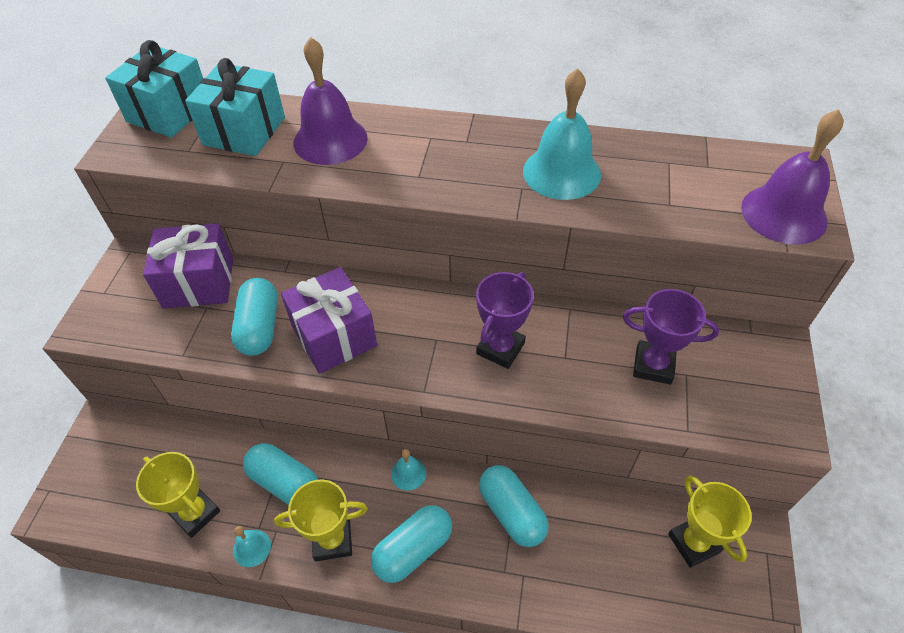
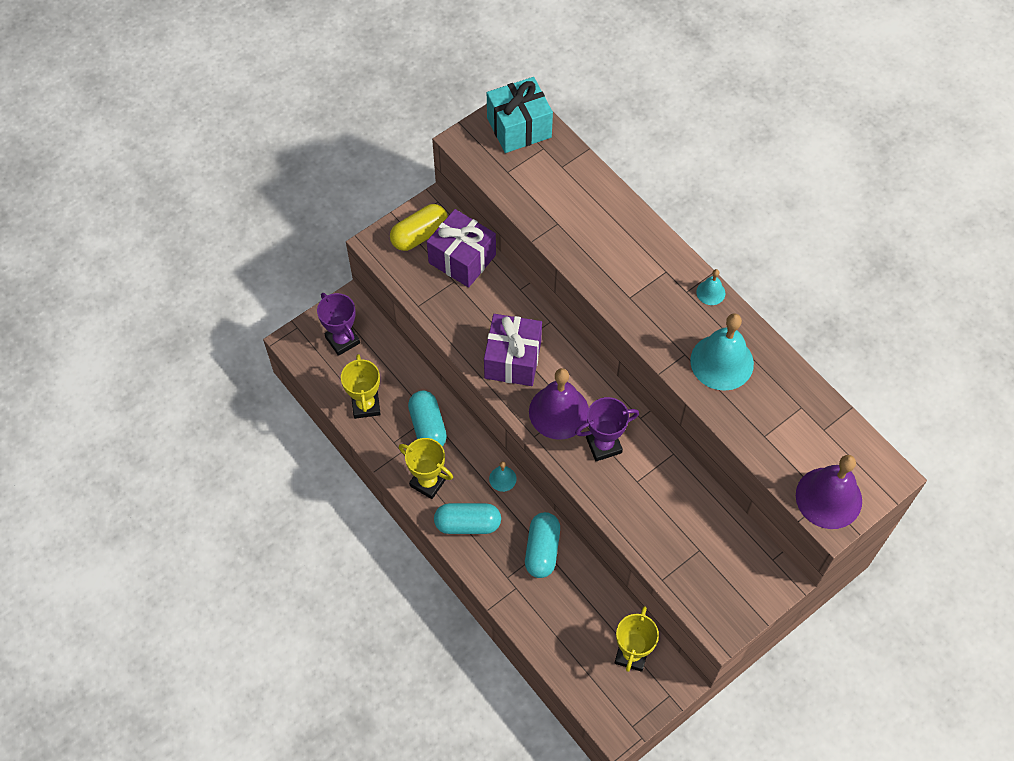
camera: 40 degrees right, 10 degrees up
(132, 290) = (419, 235): none -> yellow capsule
(244, 131) = (553, 179): turquoise gift -> none
(252, 548) = (382, 451): turquoise bell -> turquoise bell (710, 292)
(259, 327) = (474, 320): turquoise capsule -> none
(330, 140) = (600, 227): purple bell -> purple bell (559, 412)
(653, 365) = (685, 529): purple trophy -> purple trophy (342, 340)

